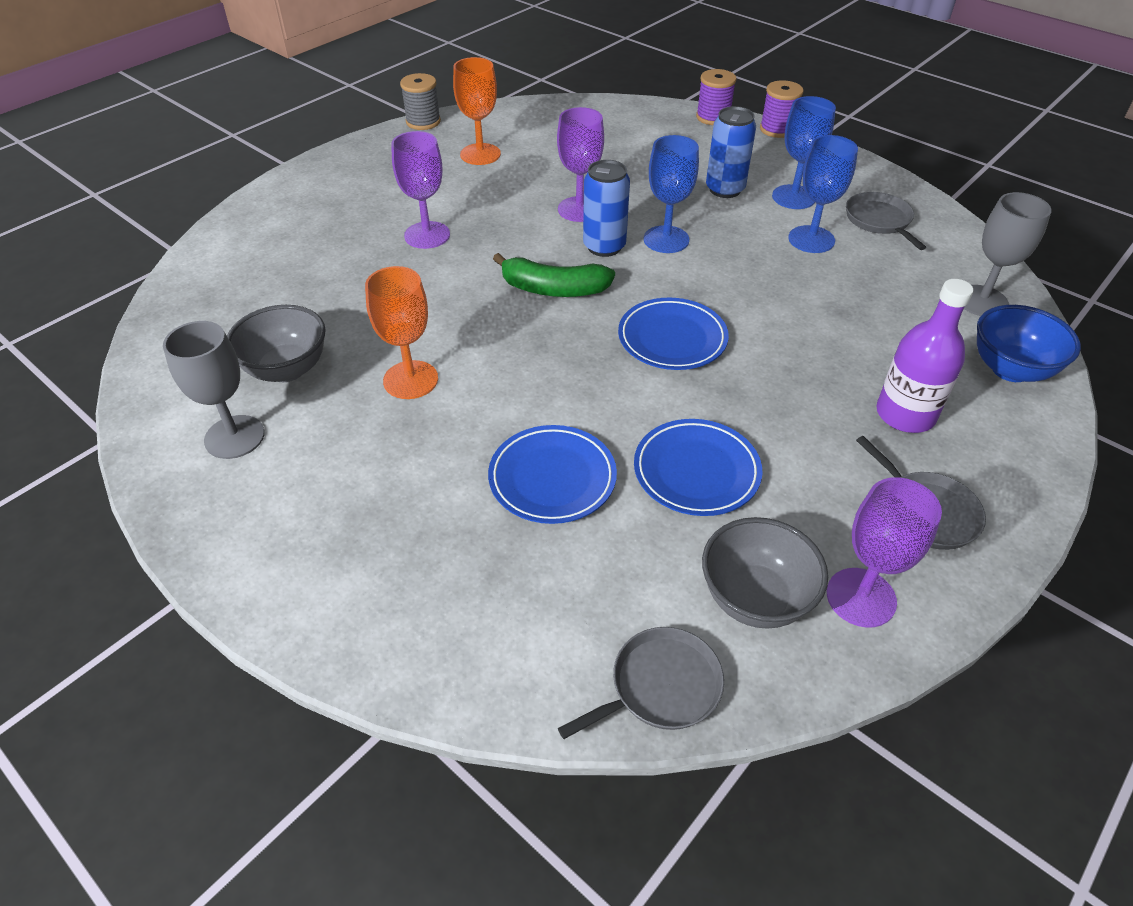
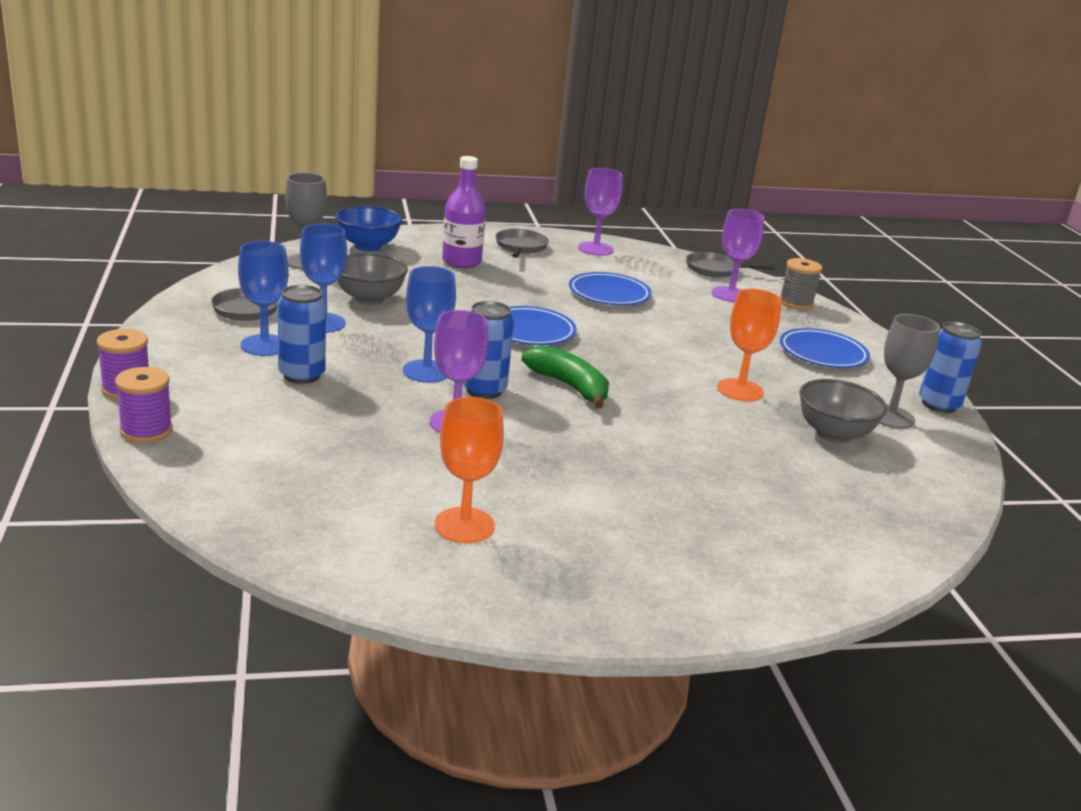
camera: 145 degrees left, 20 degrees down
(177, 501) = (938, 405): none -> blue can
(423, 122) = (471, 614): grey spool -> grey spool (796, 303)
(427, 235) = (628, 471): purple goblet -> purple goblet (730, 294)
(552, 478) = (692, 322): blue plate -> blue plate (822, 353)
(755, 598) = (642, 265): grey bowl -> grey bowl (369, 299)

